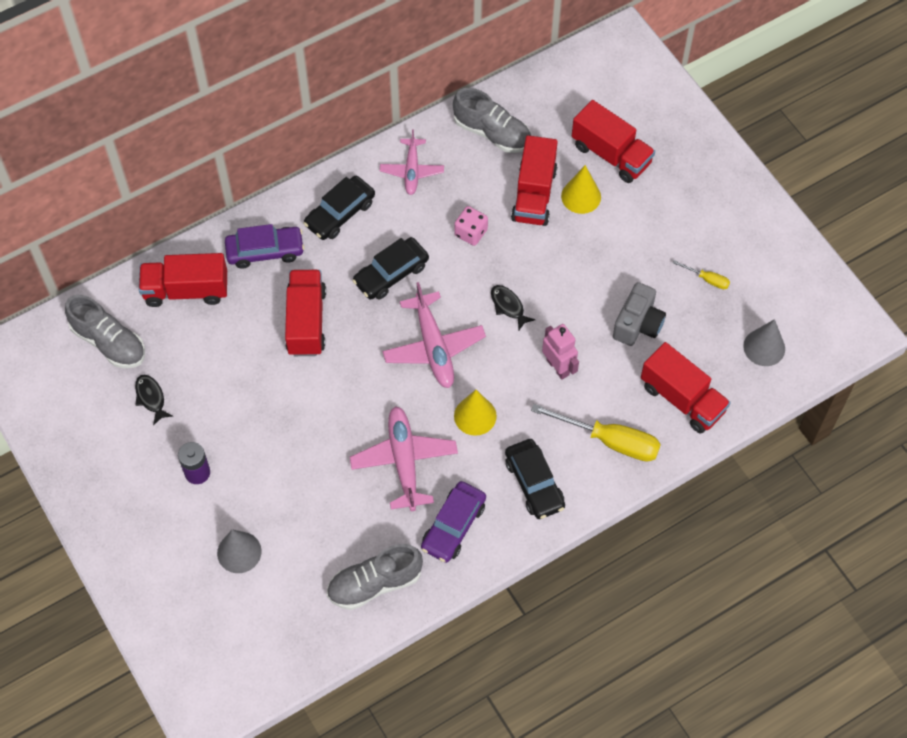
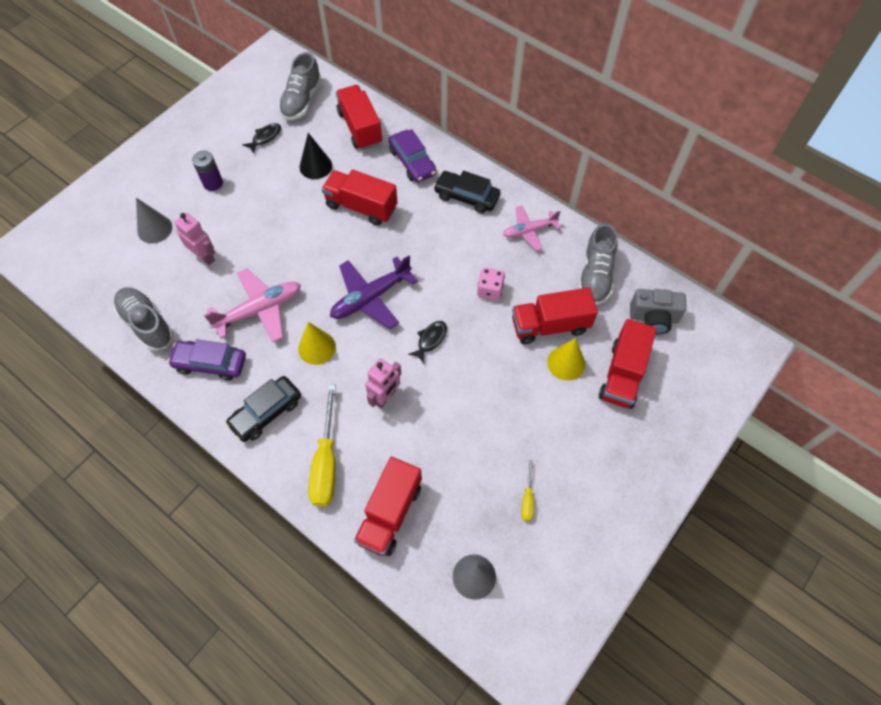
camera: 70 degrees right, 0 degrees up
(223, 353) = (315, 166): none -> black cone
(305, 504) = (204, 256): none -> pink robot
(306, 322) = (361, 207): red truck -> red truck turned 135 degrees counterclockwise
(391, 274) = (426, 247): black car -> none
(433, 347) = (370, 298): pink plane -> purple plane
(638, 324) = (454, 450): grey camera -> grey camera (653, 318)

